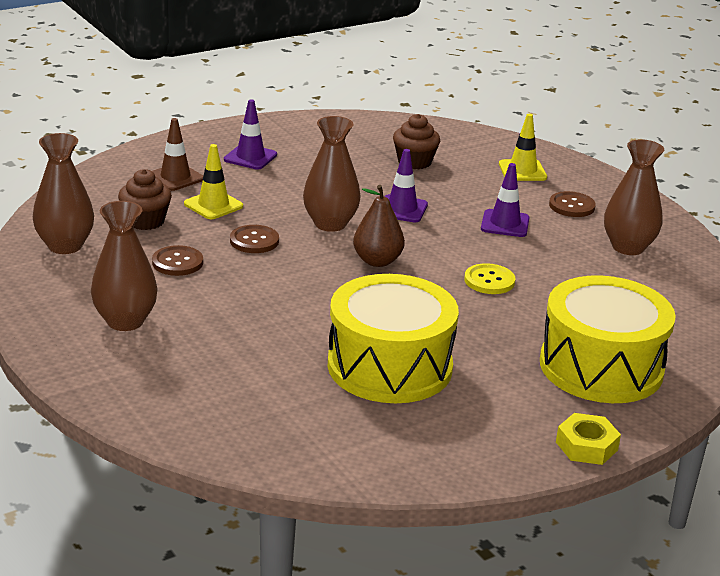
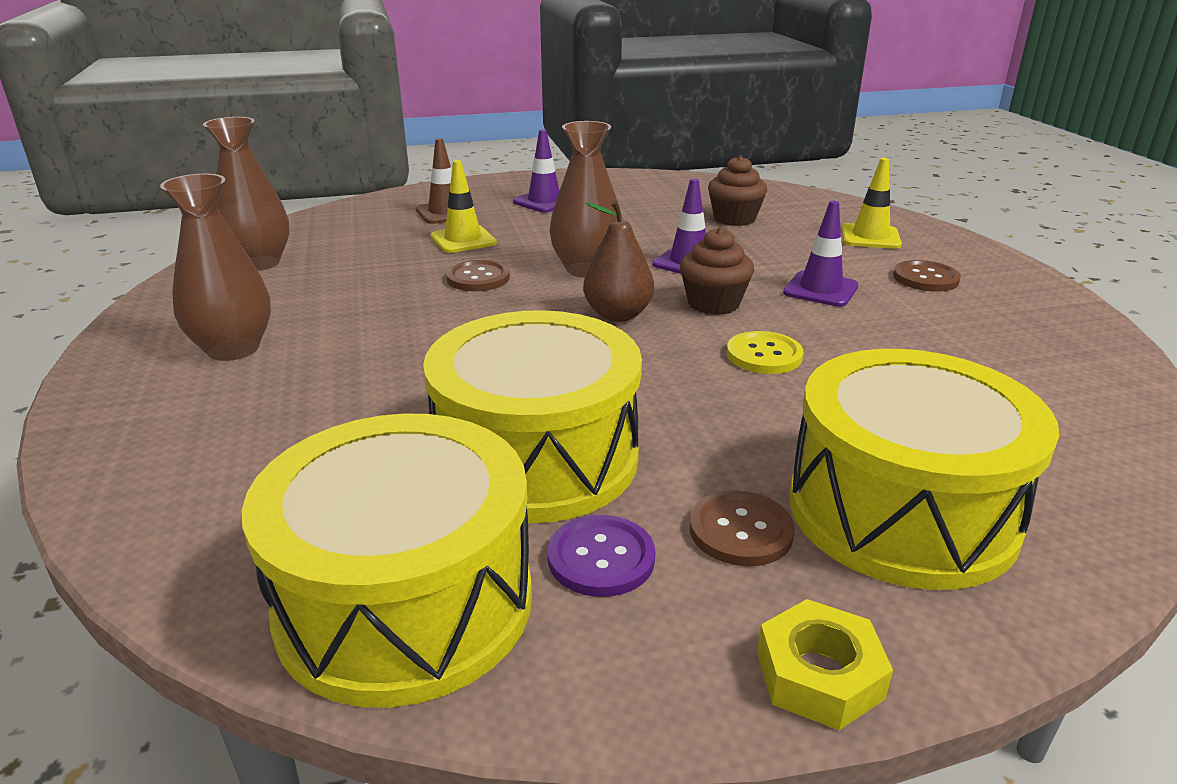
camera: 20 degrees right, 0 degrees up
(145, 221) = (372, 248): brown cupcake -> brown cupcake (713, 303)
(177, 262) = (365, 291): brown button -> brown button (740, 531)
(373, 449) = (405, 602): none -> yellow drum
(459, 413) = (601, 558): none -> purple button
(628, 247) = (998, 334): brown vase -> none

